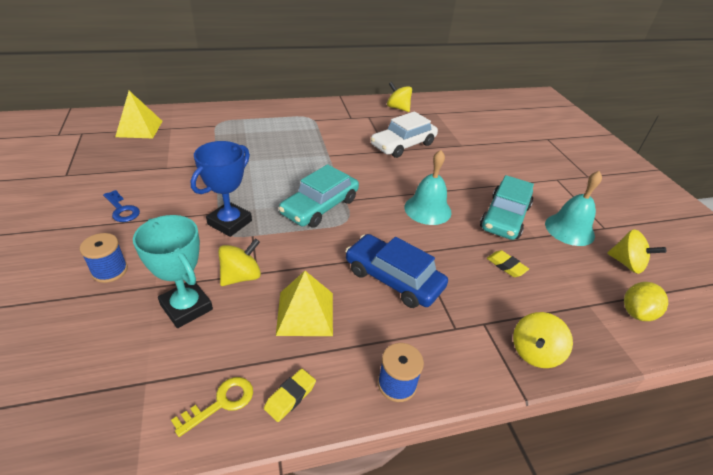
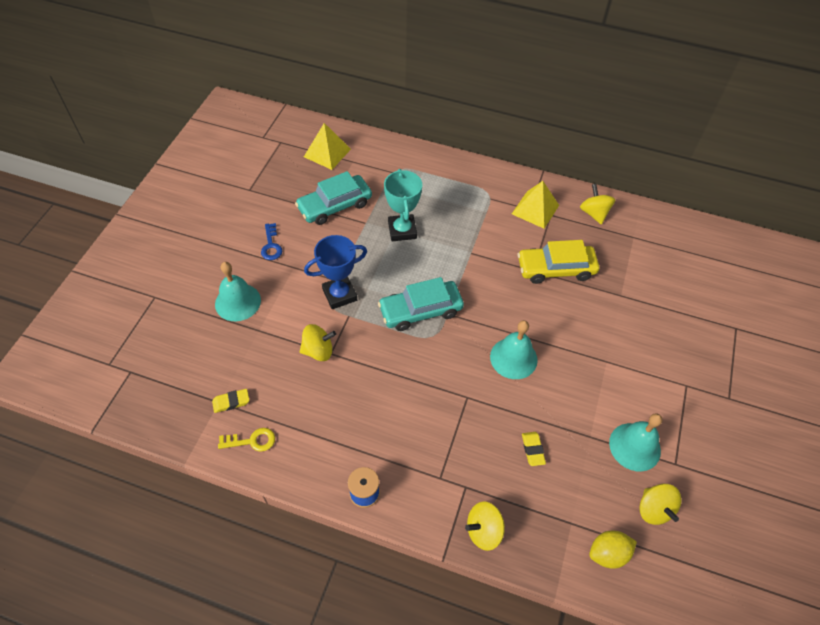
camera: 35 degrees right, 15 degrees up
(110, 270) = (238, 302): blue spool -> turquoise bell
(186, 307) = (269, 358): turquoise trophy -> turquoise trophy (402, 230)
(290, 397) = (293, 461): yellow eraser -> yellow eraser (231, 402)
(305, 313) = (342, 405): yellow pyramid -> yellow pyramid (535, 209)
(393, 278) = (427, 411): blue car -> none
(403, 145) = (556, 269): white car -> yellow car
(504, 217) = (581, 402): turquoise car -> turquoise car (335, 206)

